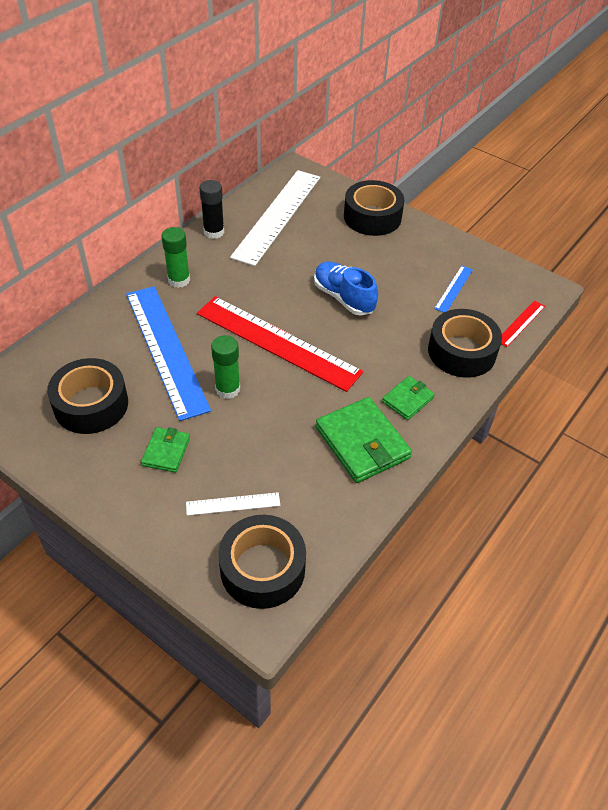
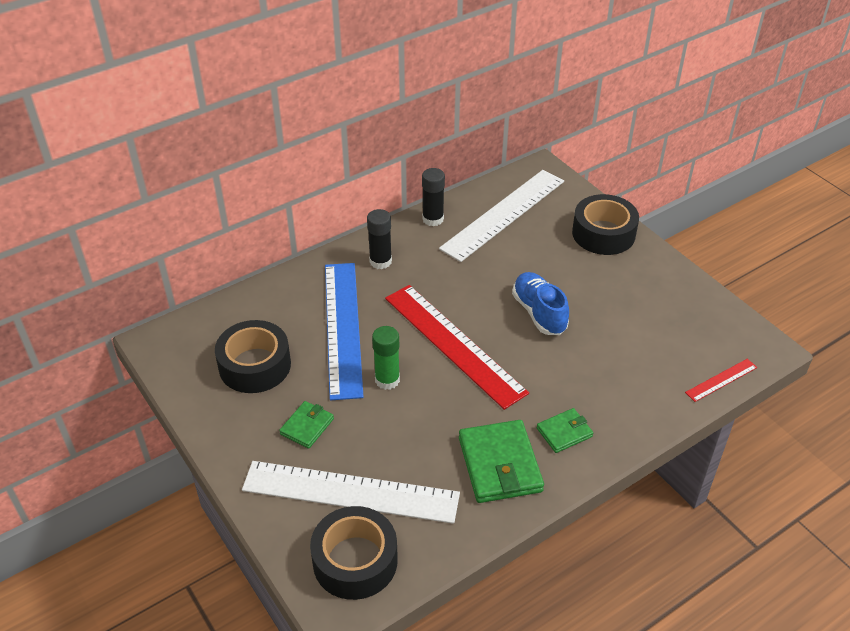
camera: 20 degrees right, 5 degrees down
(179, 280) = (380, 261): green glue stick -> black glue stick
(233, 504) = (350, 492): white ruler -> white ruler, size x2.31
(453, 289) = (661, 327): blue ruler -> none
(461, 352) = (642, 396): black tape -> none

